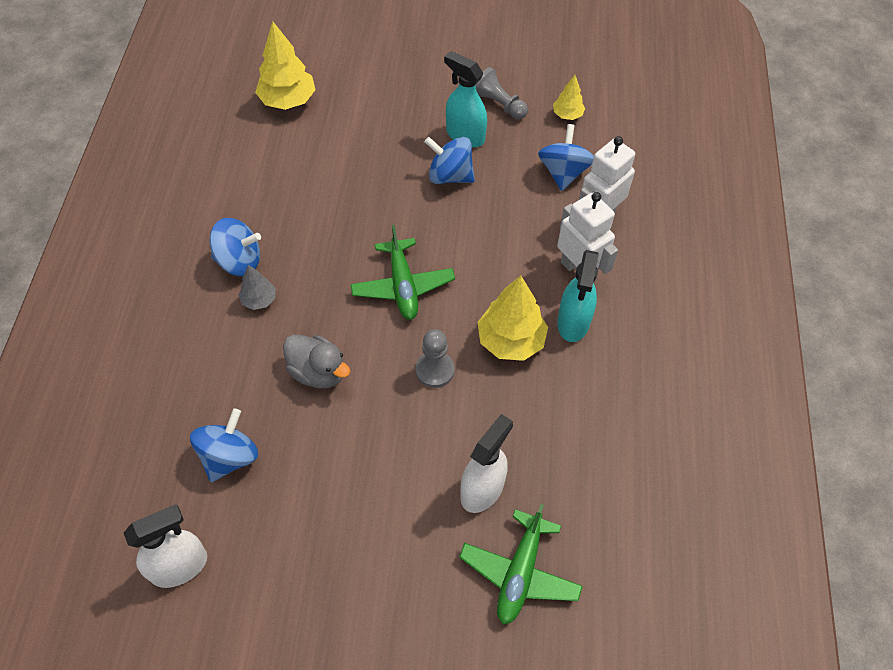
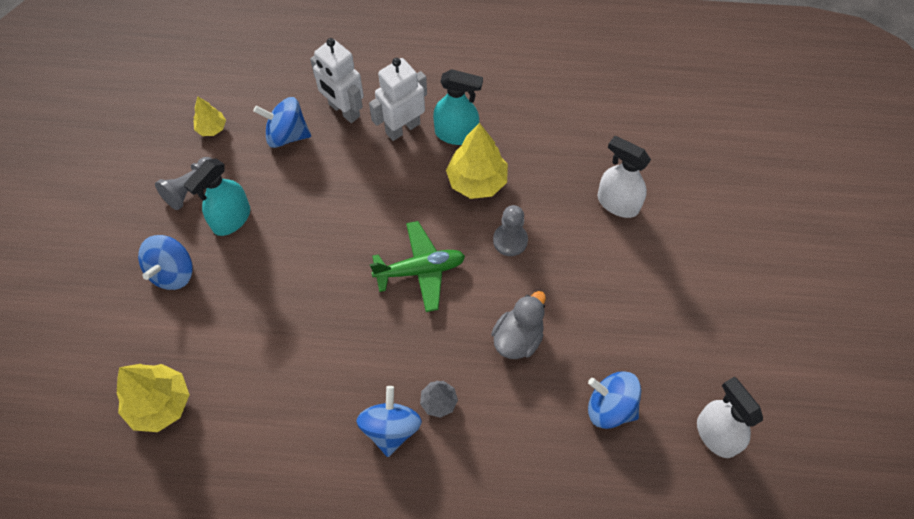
camera: 90 degrees left, 5 degrees up
(450, 176) = (285, 232): blue spinning top -> blue spinning top (172, 272)
(520, 572) = (681, 178): green plane -> none

